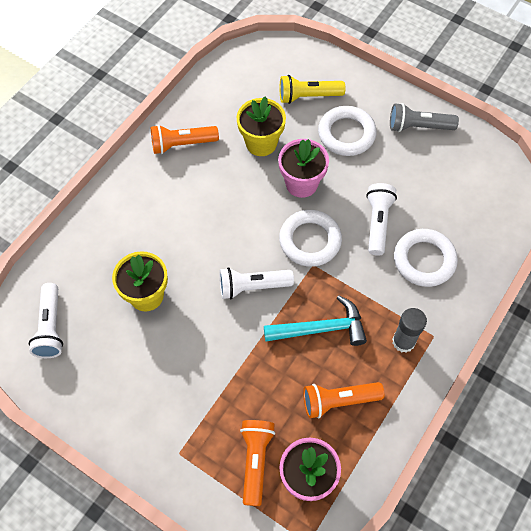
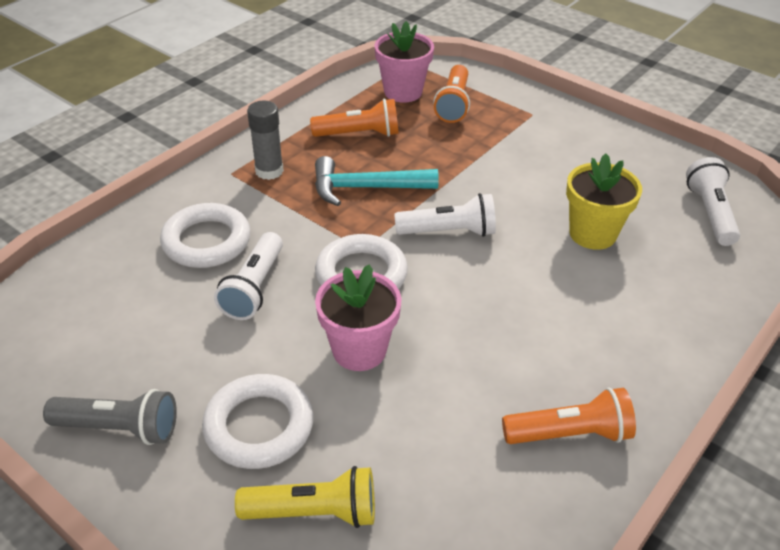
camera: 175 degrees left, 20 degrees down
(261, 143) = (421, 423): yellow flower pot -> none

